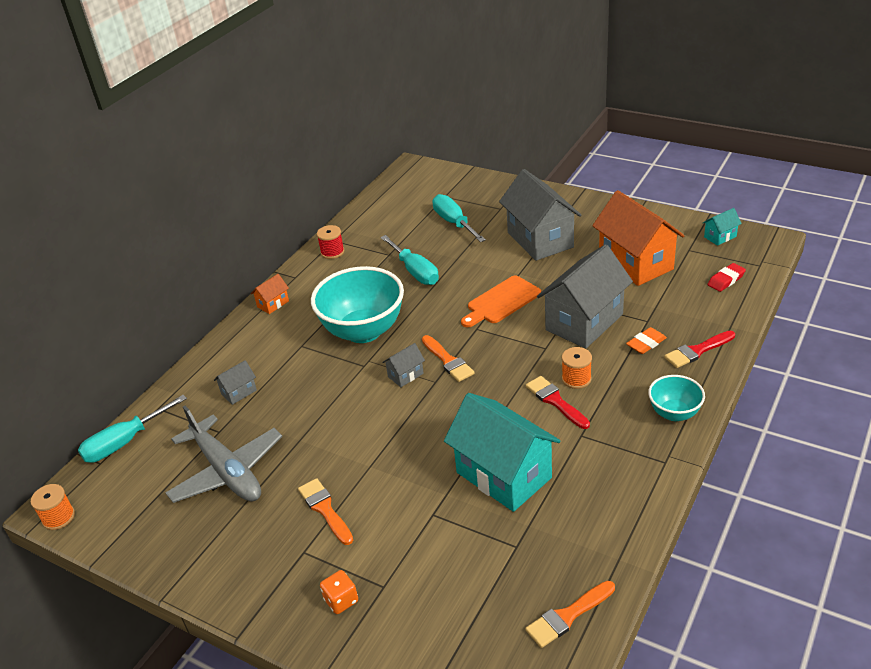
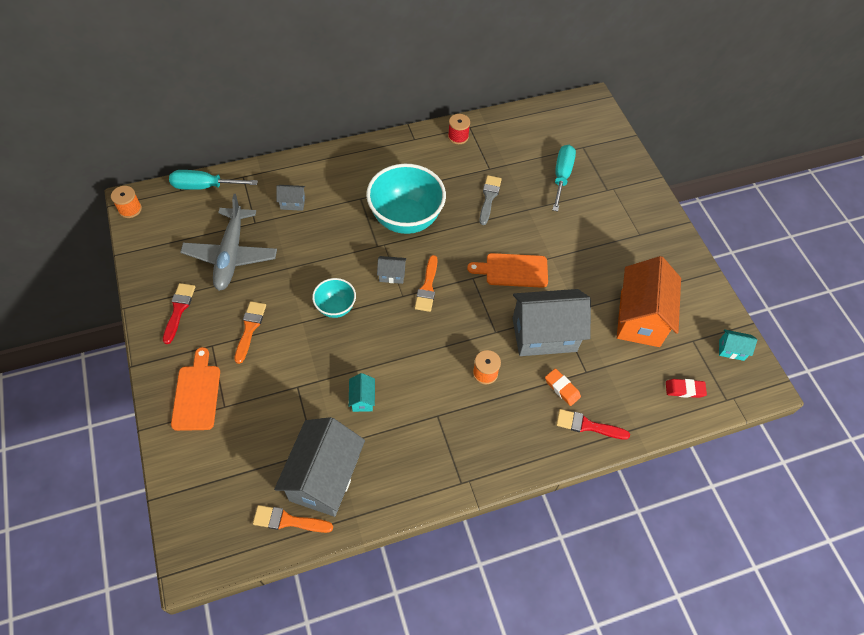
camera: 35 degrees right, 20 degrees up
(273, 304) = (379, 150): orange house -> none
(341, 600) = (197, 394): orange dice -> orange cutting board
(415, 271) = (489, 197): turquoise screwdriver -> grey brush
(504, 475) = (362, 399): turquoise house -> turquoise house, size x0.43
(540, 240) = (600, 241): grey house -> grey house (324, 478)
(555, 401) = (452, 377): red brush -> red brush (179, 310)
(646, 343) = (562, 388): orange eraser -> orange eraser turned 45 degrees clockwise
(674, 413) = (511, 456): turquoise bowl -> turquoise bowl (336, 307)

